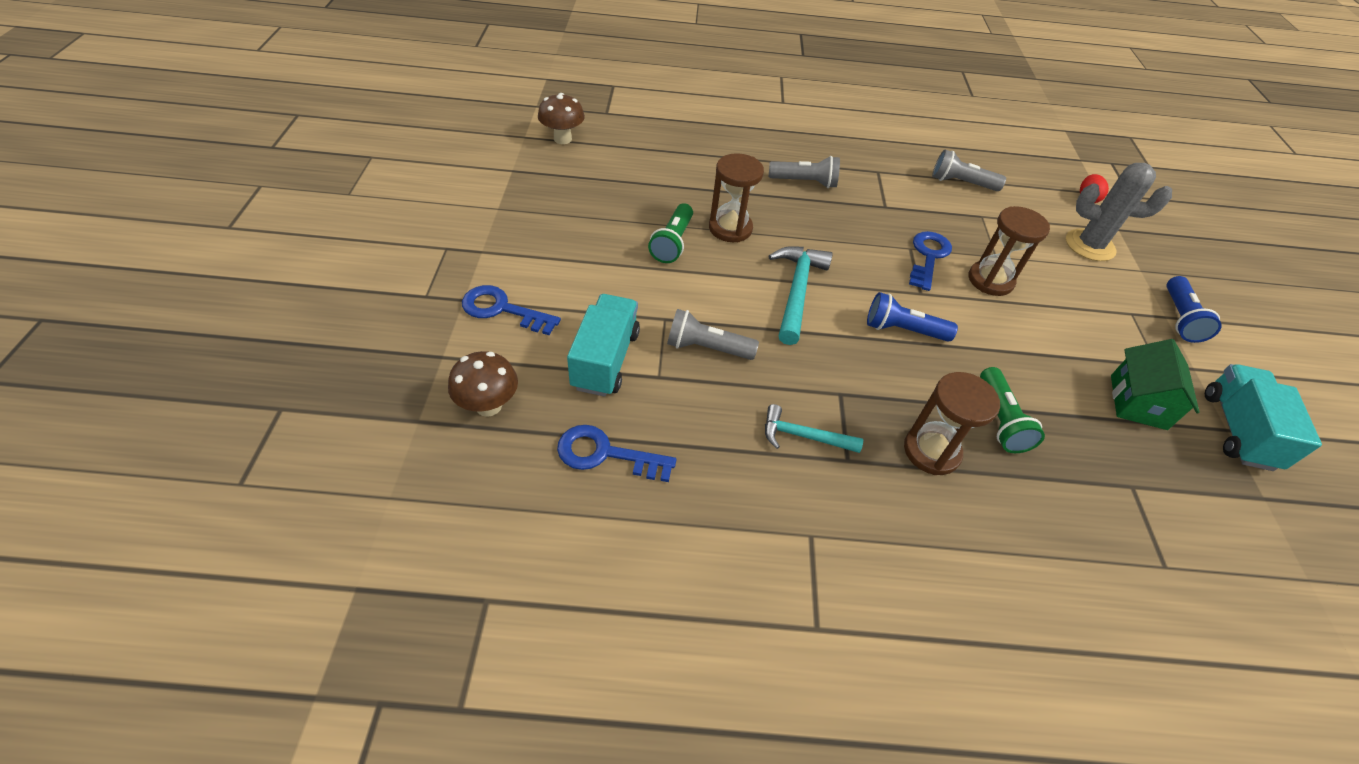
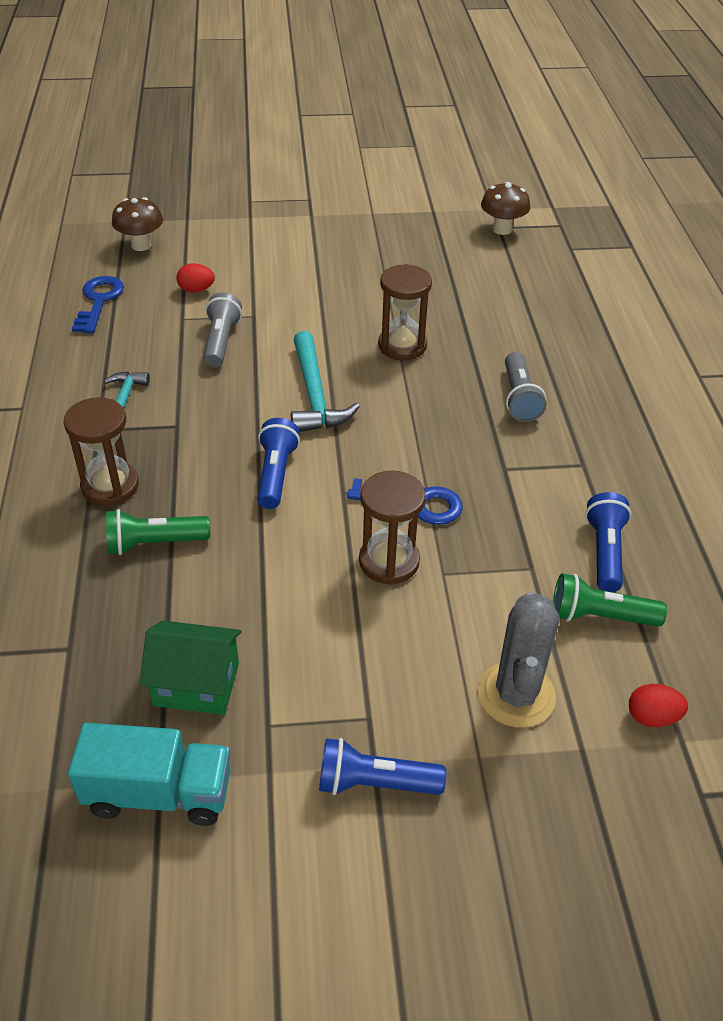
camera: 85 degrees right, 5 degrees down
(502, 309) = (243, 235): blue key -> none
(605, 360) = (196, 290): turquoise truck -> red egg
(672, 243) = (362, 311): green flashlight -> green flashlight (599, 616)
(796, 292) = (315, 395): turquoise hammer -> turquoise hammer turned 75 degrees clockwise
(961, 183) = (605, 552): grey flashlight -> blue flashlight

